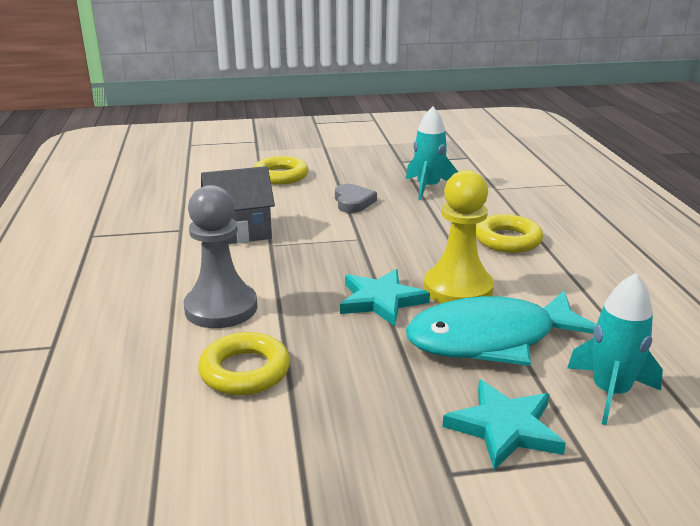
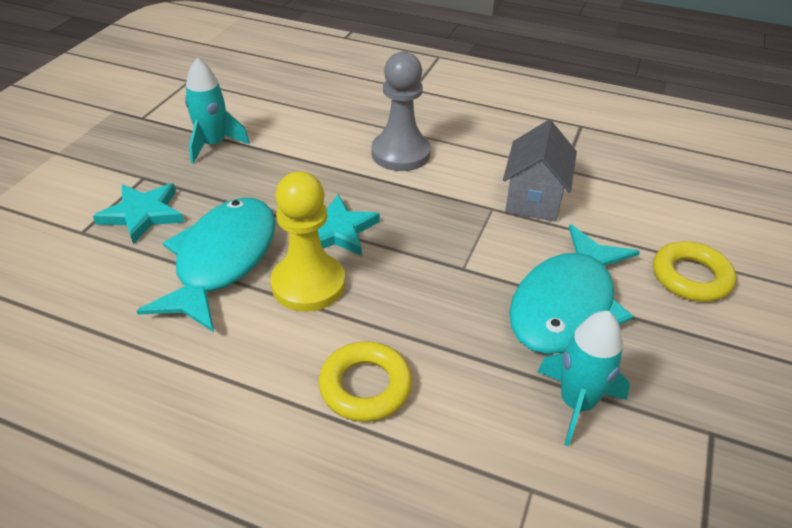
camera: 120 degrees right, 15 degrees up
(245, 371) = (313, 142): yellow ring -> none
(353, 202) = (566, 305): grey heart -> turquoise fish
(610, 392) = (101, 283): turquoise rocket -> turquoise rocket (213, 144)

